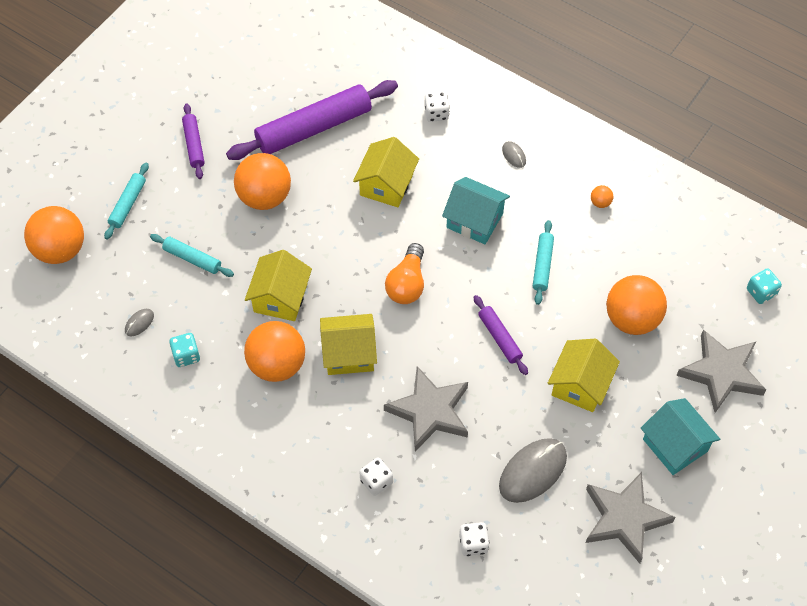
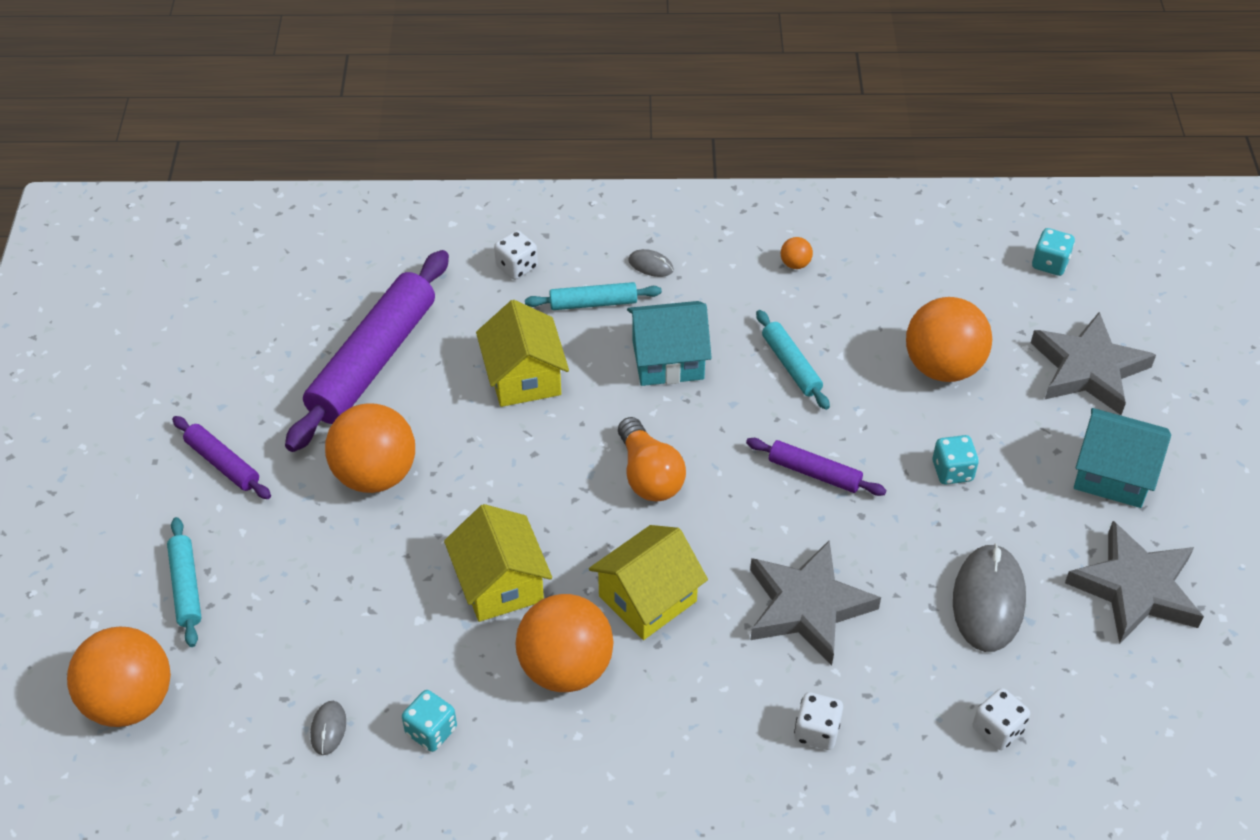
camera: 35 degrees left, 10 degrees down
(192, 259) = (337, 604): turquoise rolling pin -> turquoise rolling pin (593, 303)
(580, 385) = (952, 471): yellow house -> turquoise dice

